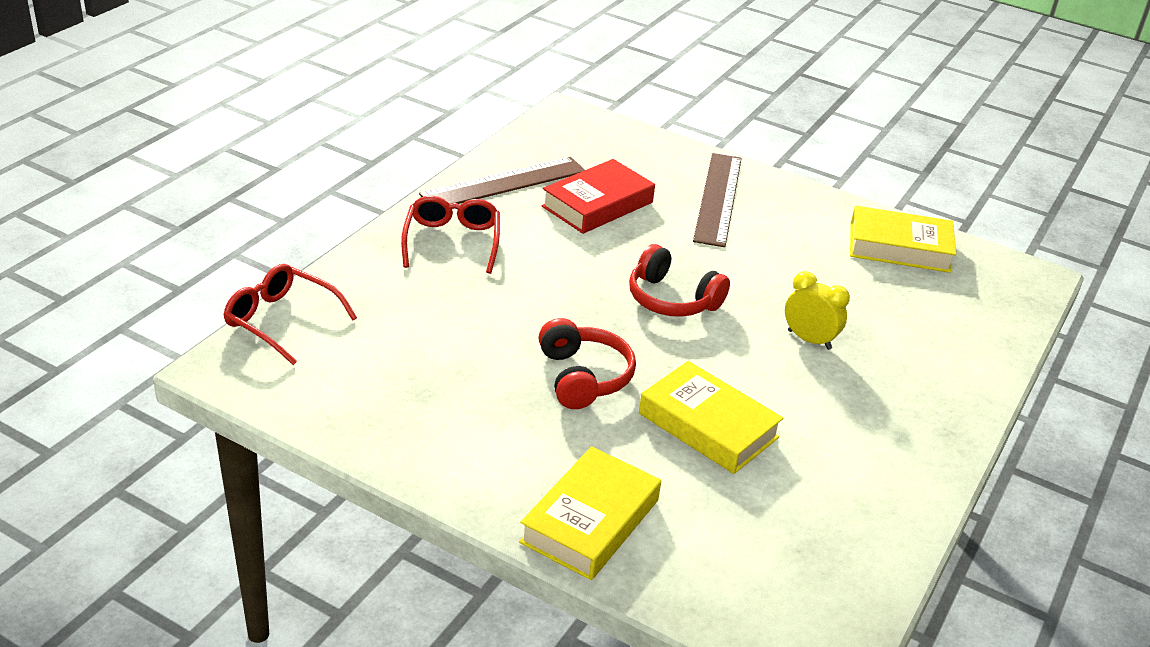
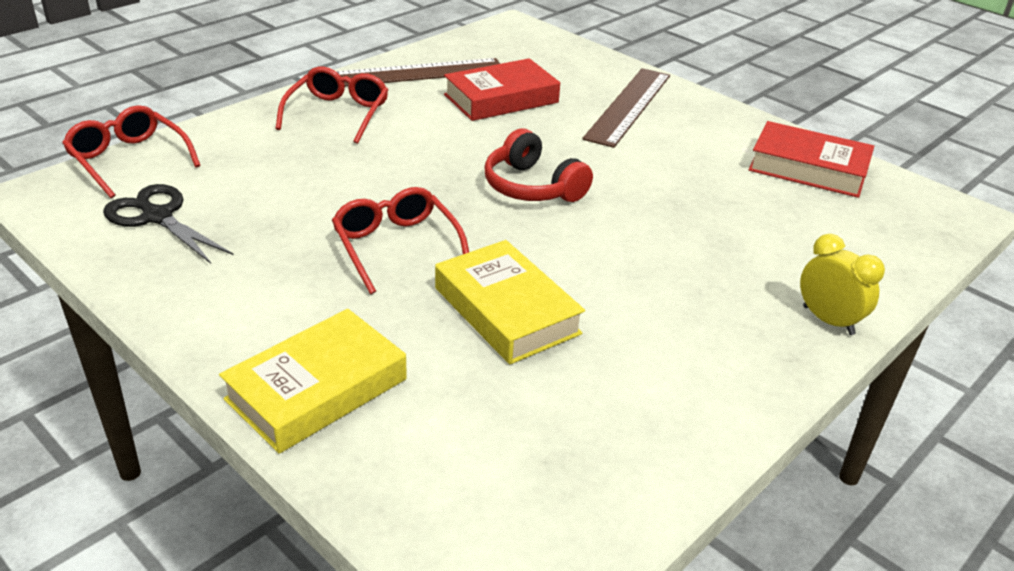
camera: 15 degrees right, 0 degrees up
(350, 378) = (157, 217): none -> black scissors
(583, 377) = (396, 246): red headphones -> red glasses
(809, 340) = (665, 242): yellow clock -> yellow clock (828, 320)
(899, 247) = (808, 168): yellow book -> red book

